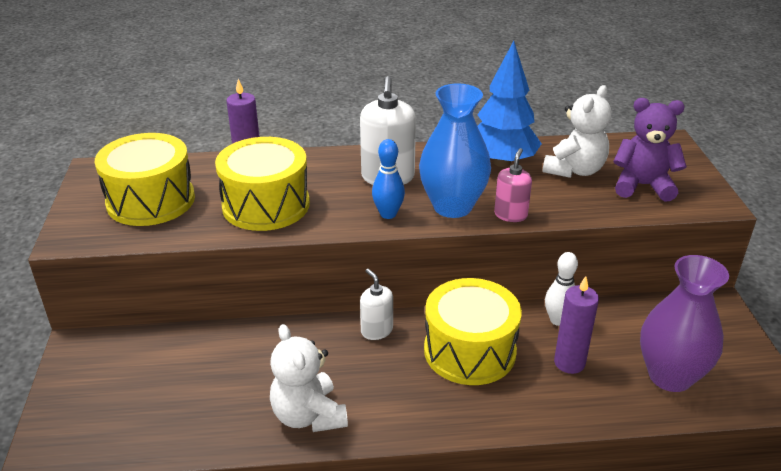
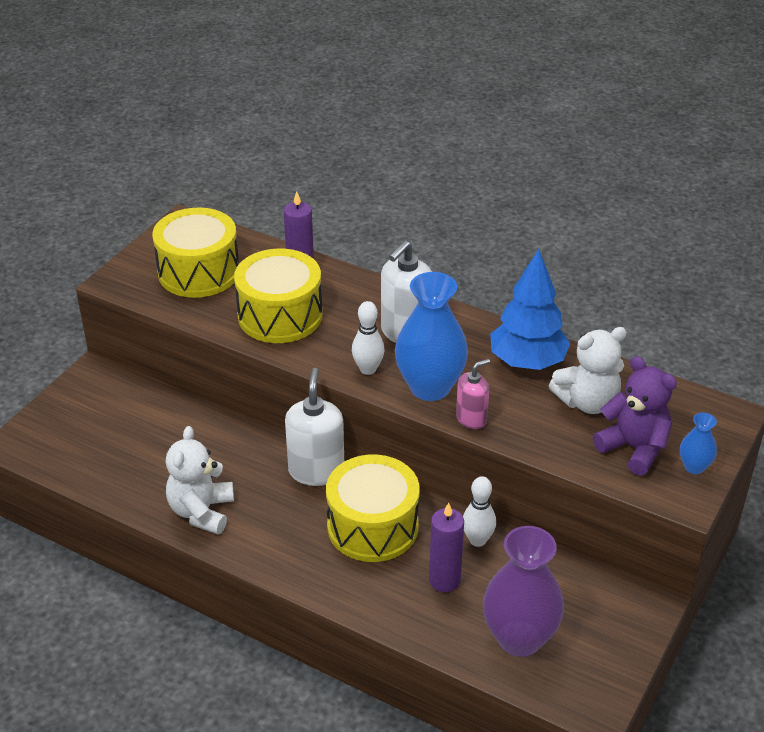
camera: 35 degrees right, 5 degrees up
(376, 330) = (316, 471): white soap dispenser -> white soap dispenser, size x1.69
(388, 214) = (368, 369): blue bowling pin -> white bowling pin
(693, 181) = (694, 467): none -> blue vase

